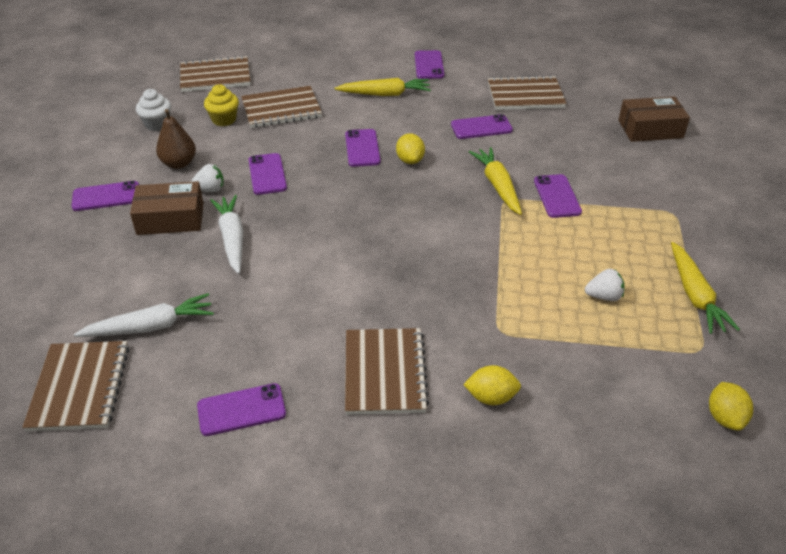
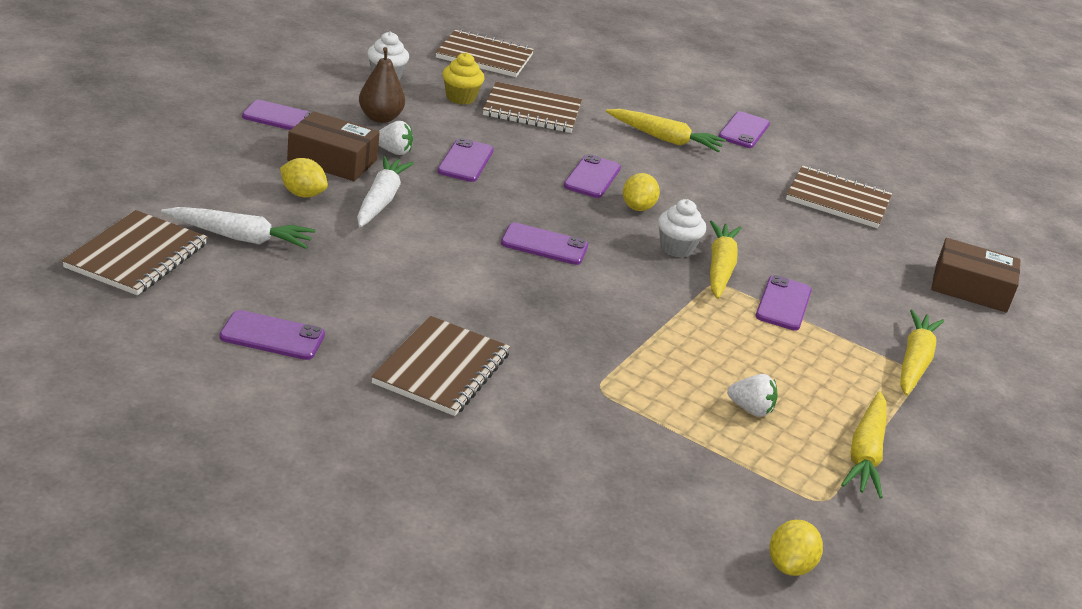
camera: 20 degrees right, 10 degrees down
(459, 183) = (676, 248): none -> white cupcake
(481, 127) = (752, 209): purple phone -> purple phone (544, 245)
(491, 397) = (536, 435): yellow lemon -> yellow lemon (302, 194)
(664, 204) = (914, 361): none -> yellow carrot

